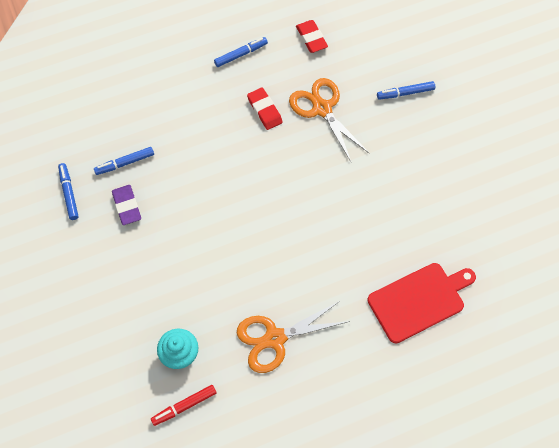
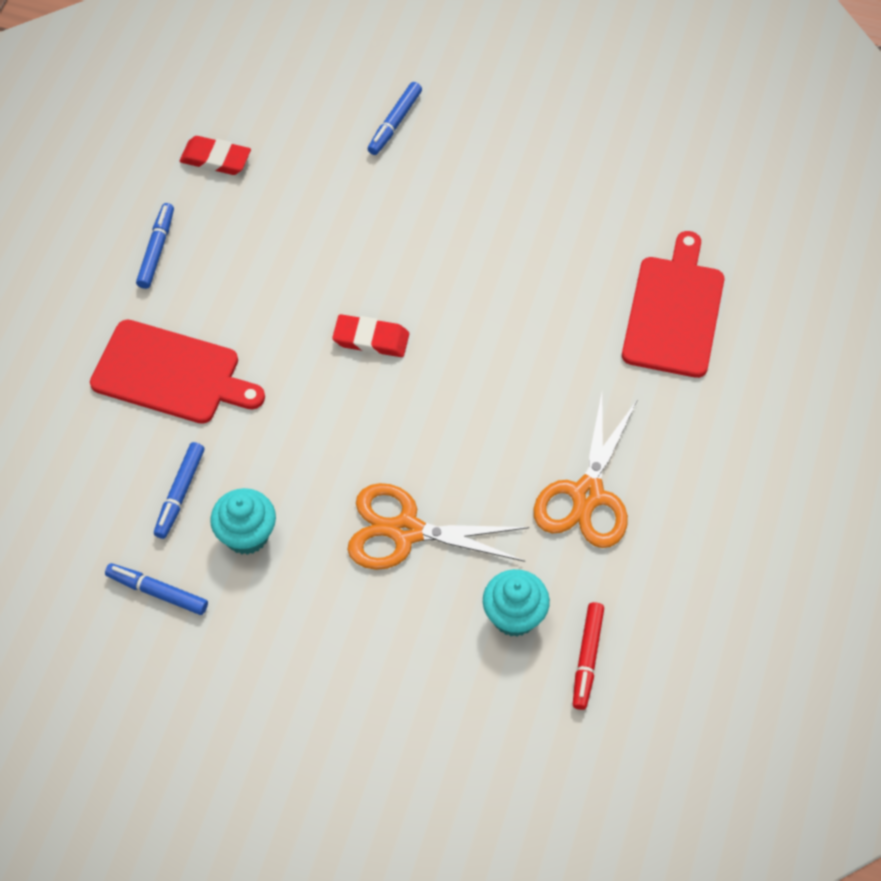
camera: 50 degrees left, 5 degrees down
(127, 206) = (246, 535): purple eraser -> turquoise cupcake
(182, 111) = (171, 374): none -> red cutting board
(264, 110) = (266, 283): red eraser -> red eraser (371, 339)
(322, 109) = (327, 221): orange scissors -> orange scissors (406, 531)

